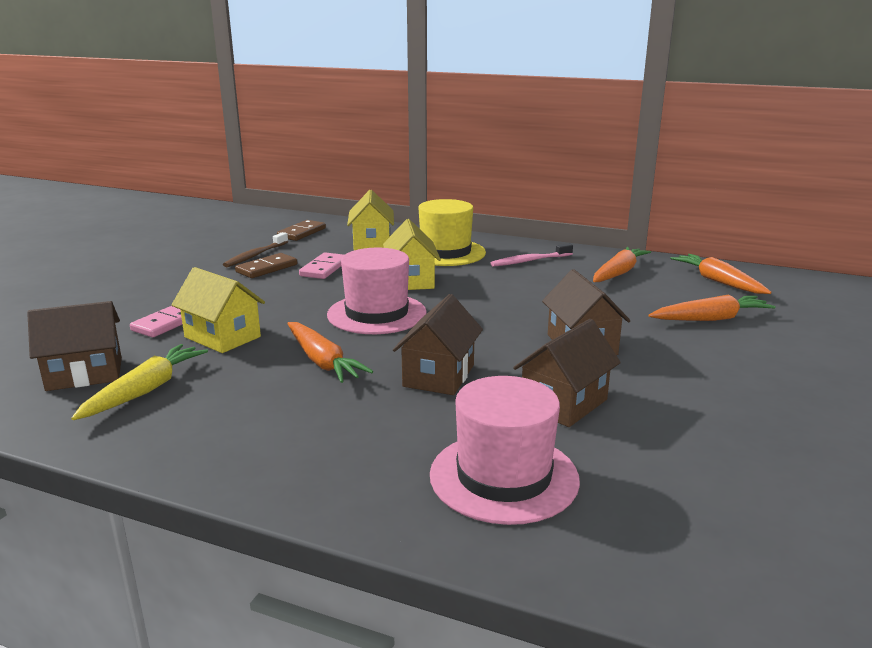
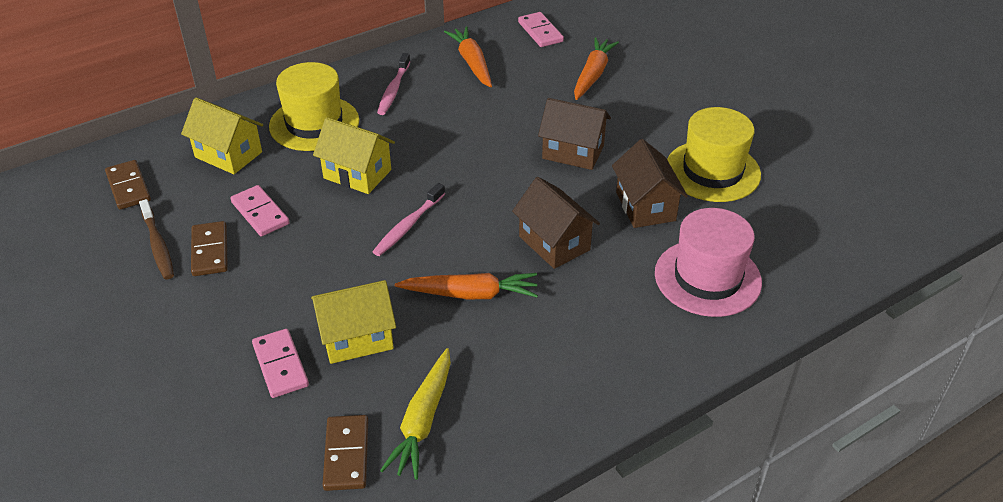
camera: 55 degrees left, 20 degrees up
(85, 374) = (346, 454): brown house -> brown domino
(145, 391) = (423, 420): yellow carrot -> yellow carrot turned 135 degrees counterclockwise
(377, 314) = (408, 225): pink hat -> pink toothbrush
(690, 424) = (712, 171): none -> yellow hat
(718, 282) = (540, 32): orange carrot -> pink domino

